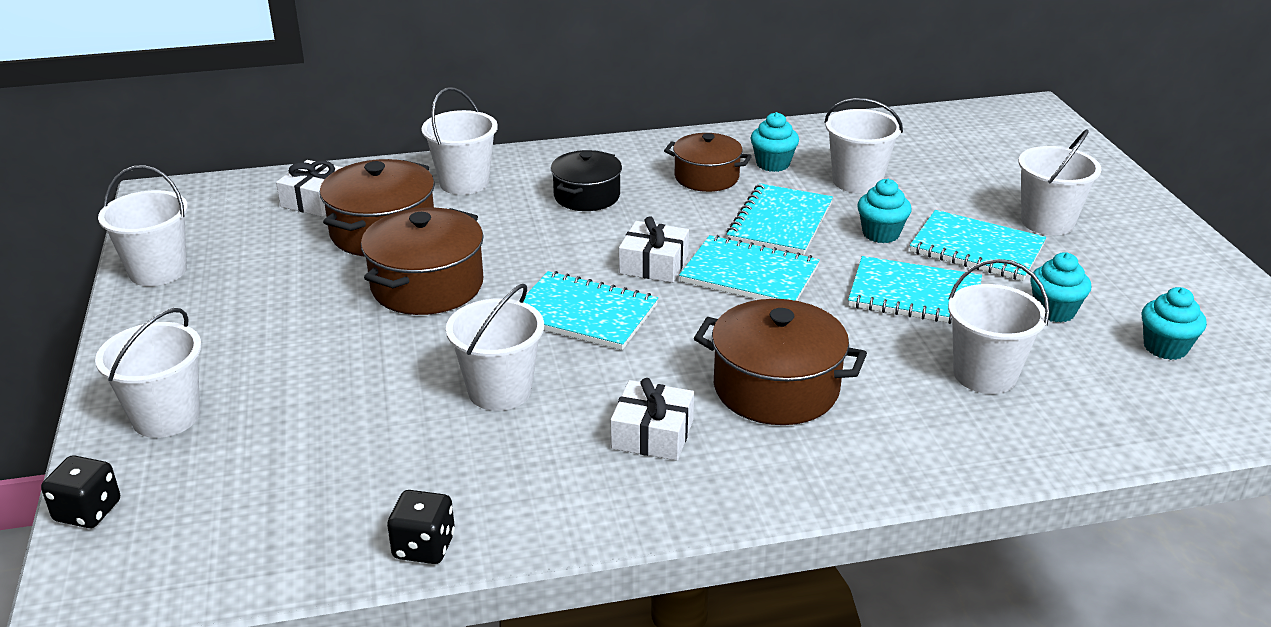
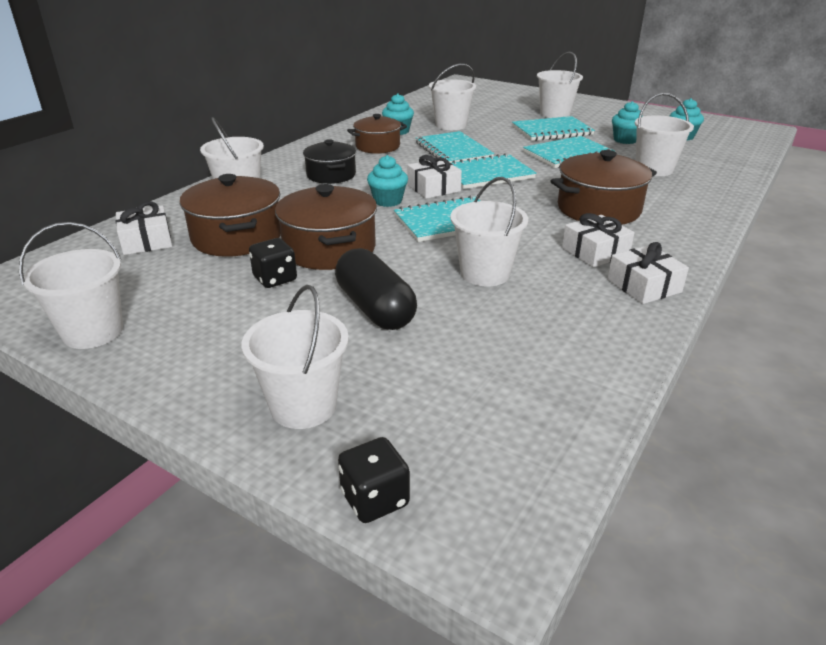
camera: 45 degrees left, 0 degrees up
(352, 368) = (375, 308): none -> black capsule
(424, 547) = (617, 362): black dice -> black dice (275, 279)
(614, 500) = (644, 286): none -> white gift
(881, 234) = (505, 139): turquoise cupcake -> turquoise cupcake (388, 201)

